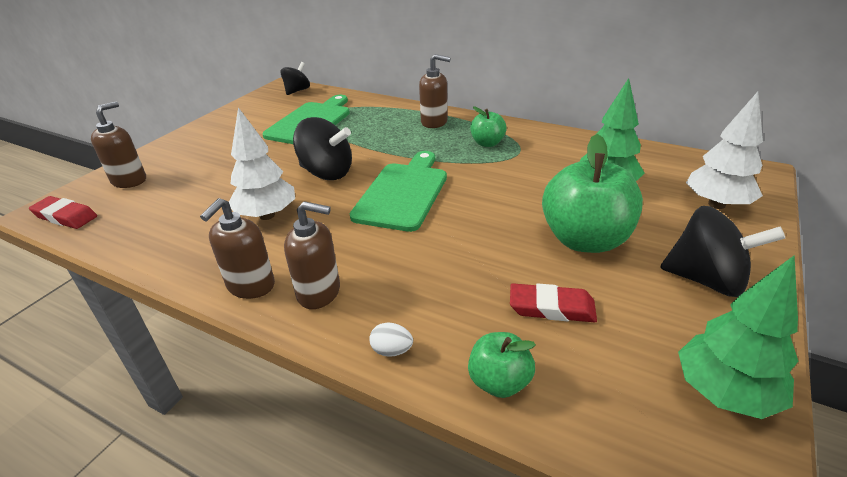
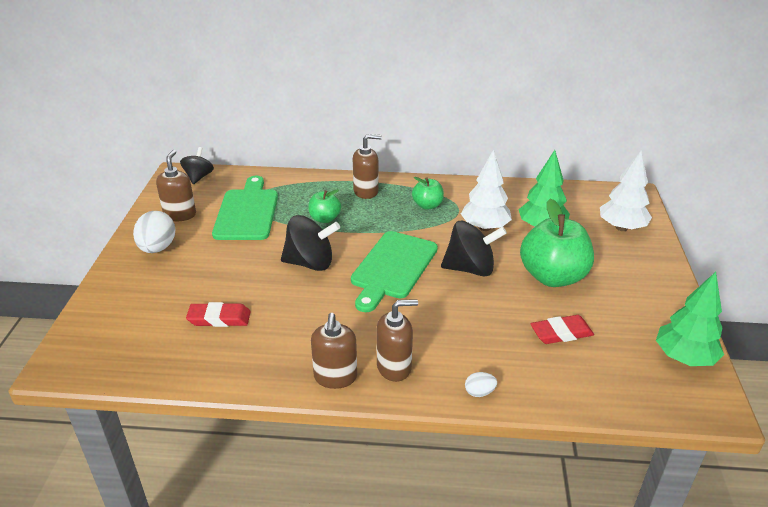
camera: 25 degrees left, 0 degrees up
(65, 216) = (91, 364): red eraser -> red eraser (219, 318)
(129, 180) = (118, 313): brown soap dispenser -> brown soap dispenser (180, 215)
(212, 137) = (157, 248): none -> white egg
(267, 215) = (292, 315): white tree -> white tree (484, 227)
(403, 193) = (392, 268): green cutting board -> green cutting board turned 150 degrees counterclockwise
(499, 382) = (560, 391): green apple -> green apple (325, 219)
(706, 280) = (641, 288): black spinning top -> black spinning top (470, 268)

